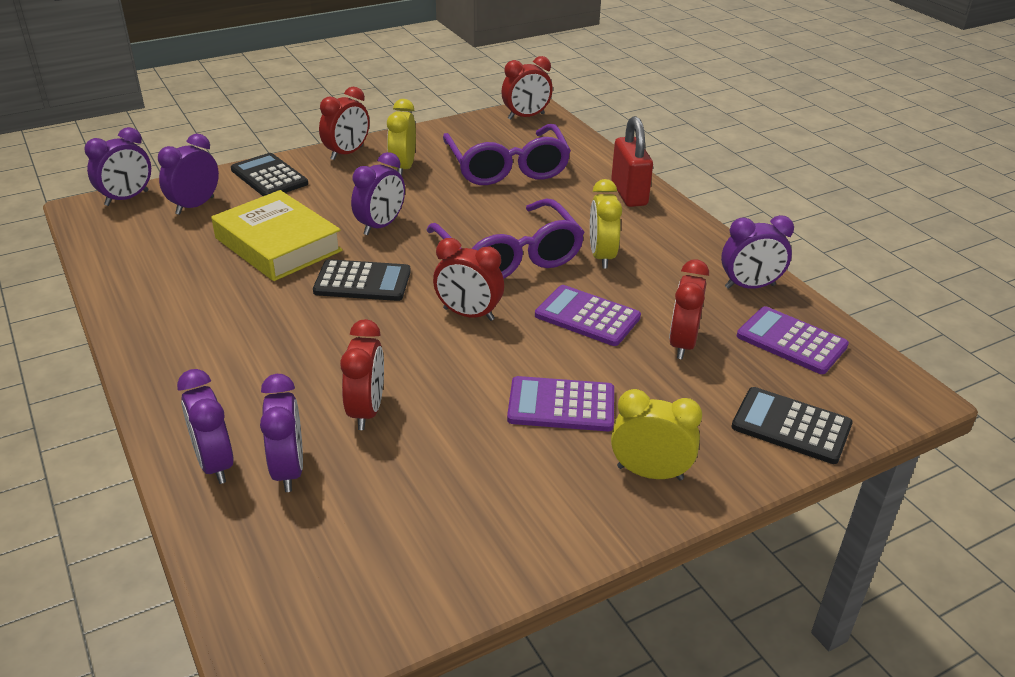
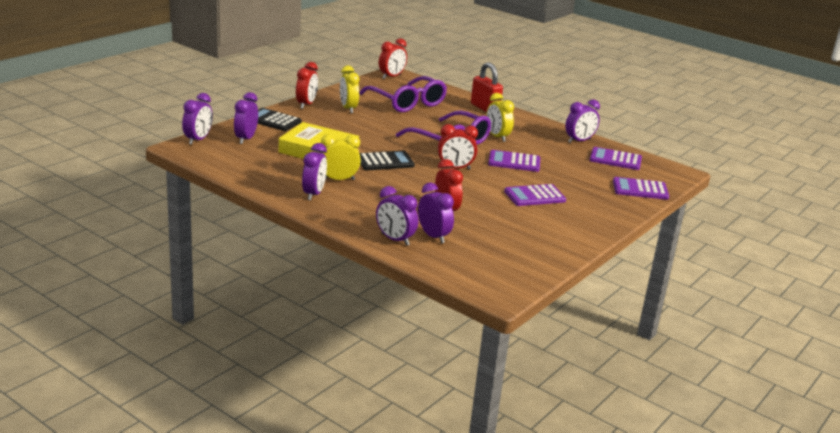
camera: 25 degrees left, 10 degrees down
(380, 226) = (366, 136): purple clock -> purple clock (314, 194)
(650, 473) = (595, 213): yellow clock -> yellow clock (338, 179)
(682, 344) = (568, 167): red clock -> none
(791, 426) = (640, 189): black calculator -> purple calculator

